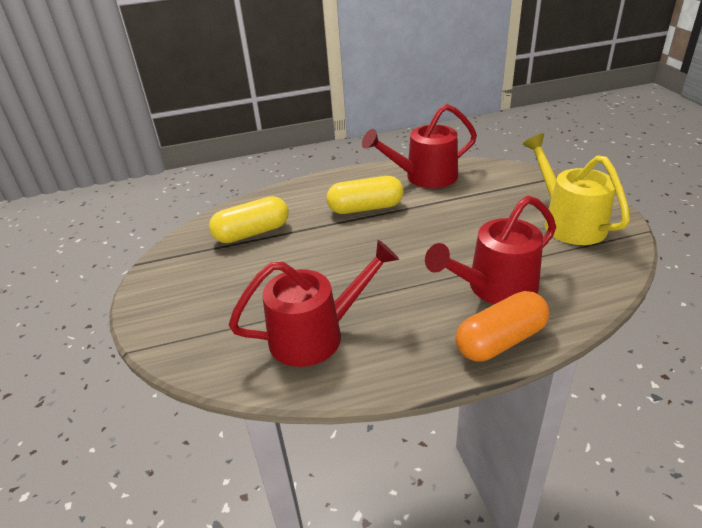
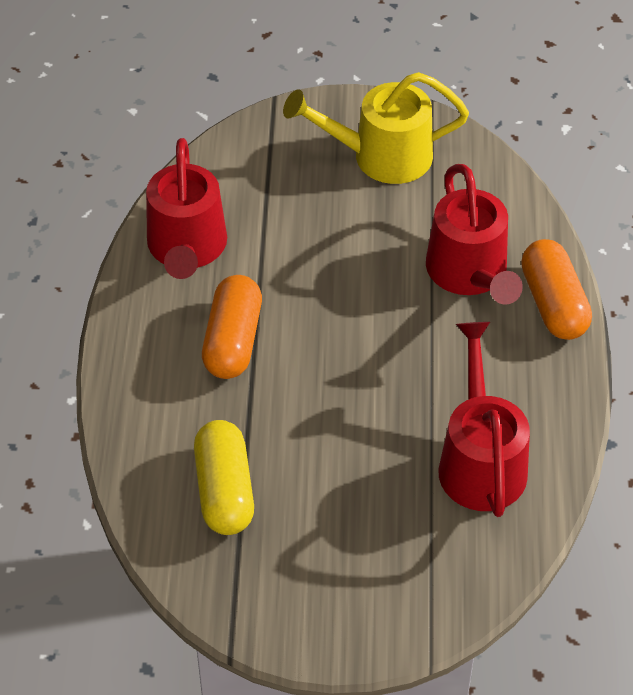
camera: 75 degrees left, 15 degrees up
(365, 208) = (233, 341): yellow capsule -> orange capsule

